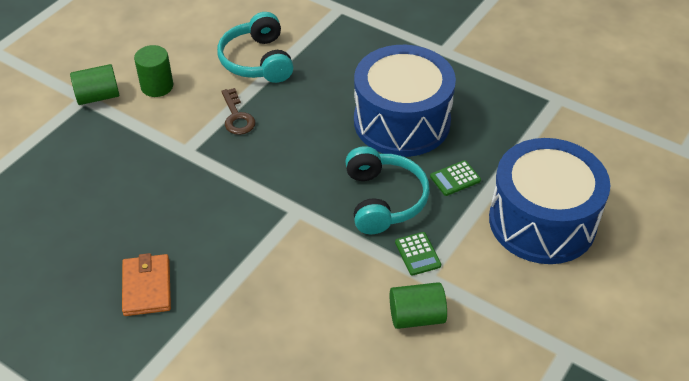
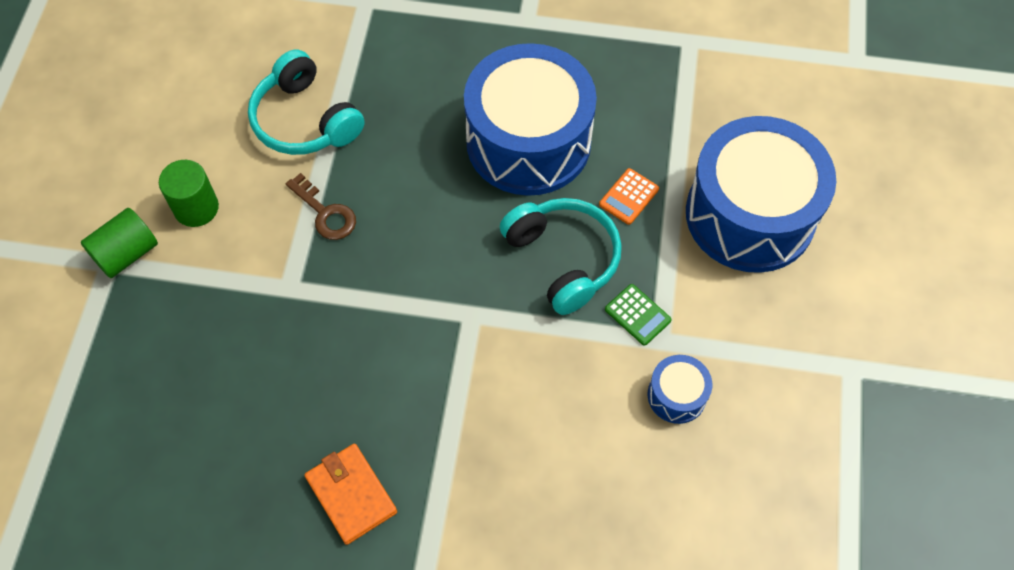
camera: 25 degrees left, 15 degrees up
(416, 316) = (676, 395): green cylinder -> blue drum
(455, 178) = (629, 197): green calculator -> orange calculator

